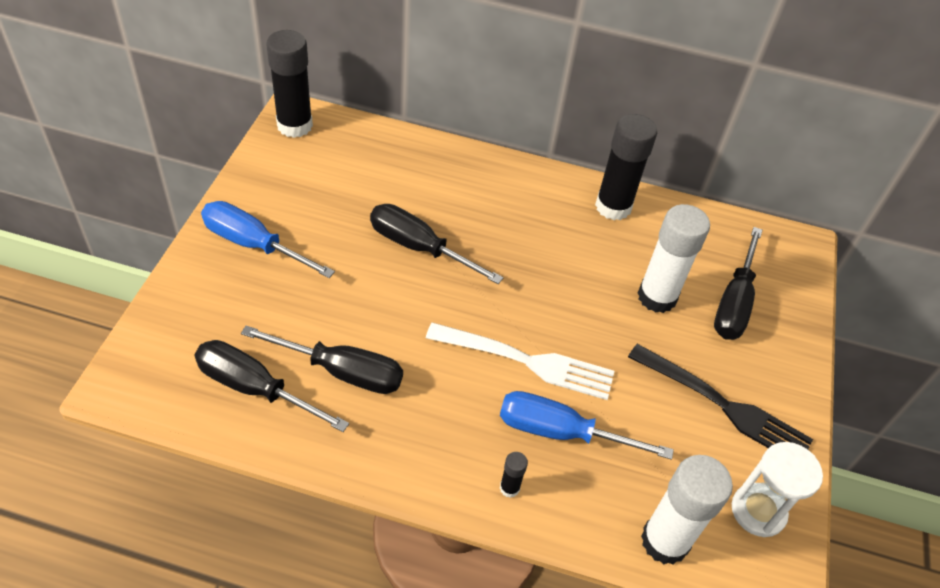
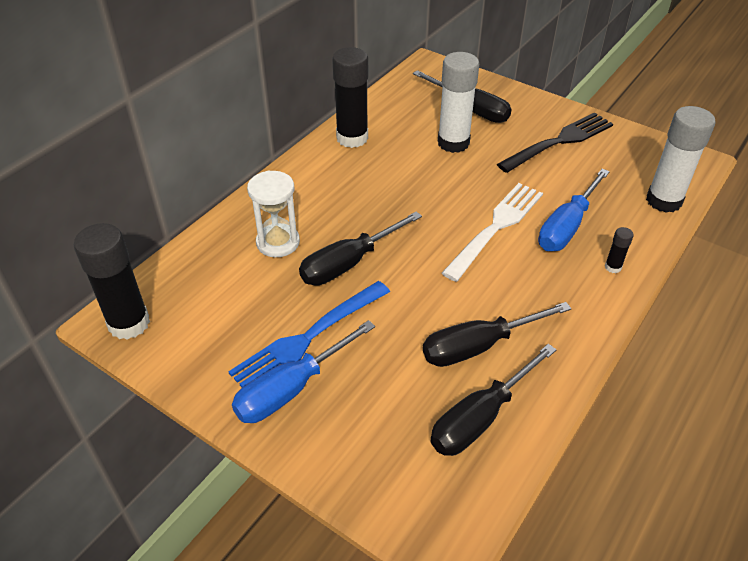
camera: 65 degrees left, 5 degrees down
(314, 241) = (308, 338): none -> blue fork
(343, 372) = (477, 347): black screwdriver -> black screwdriver turned 150 degrees counterclockwise
(758, 511) = (644, 153): white hourglass -> white hourglass (278, 242)

